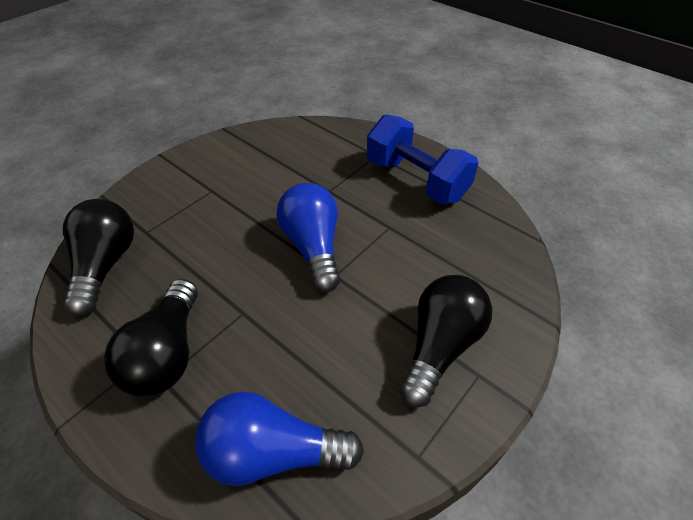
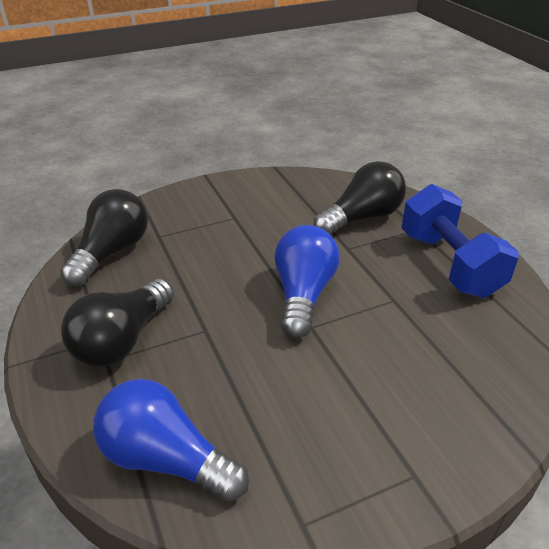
camera: 25 degrees right, 10 degrees down
(440, 346) = (385, 431): black light bulb -> black light bulb (361, 218)

